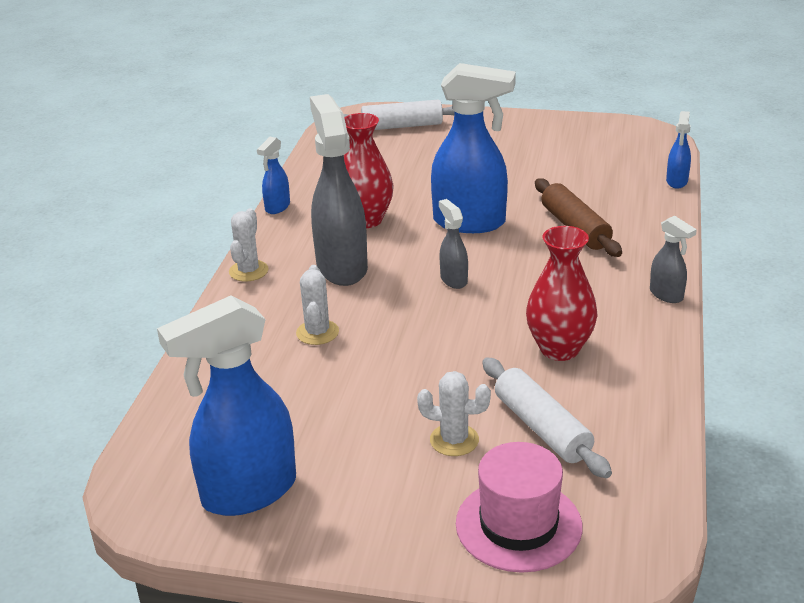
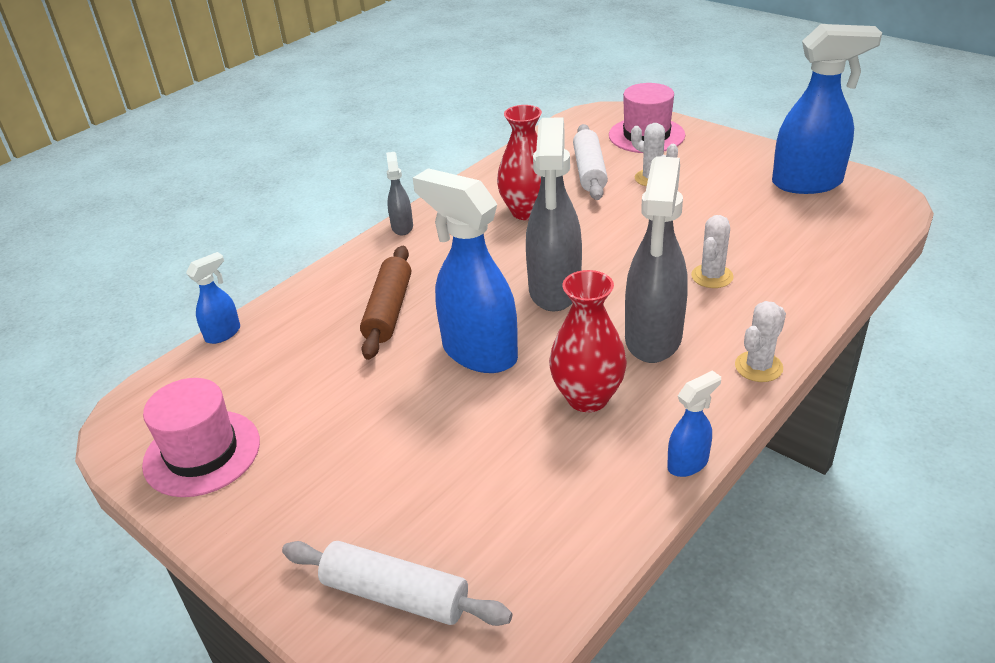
camera: 150 degrees left, 5 degrees up
(453, 280) = (554, 291): grey spray bottle -> grey spray bottle, size x2.11
(580, 135) = (202, 453): none -> pink hat

